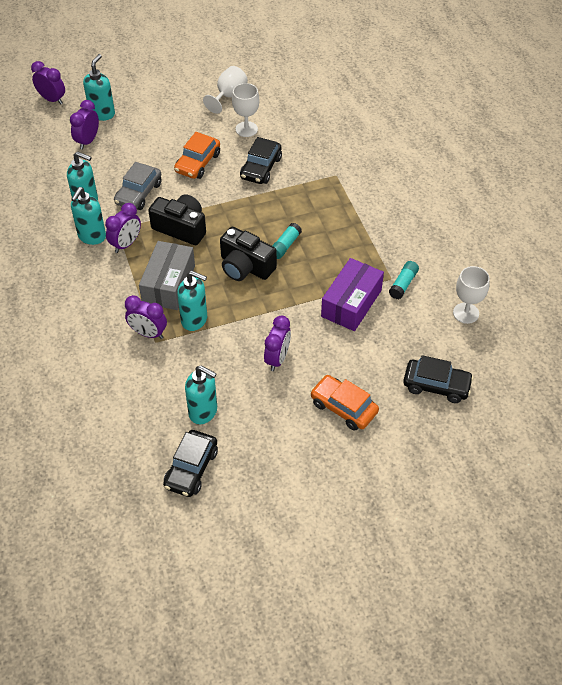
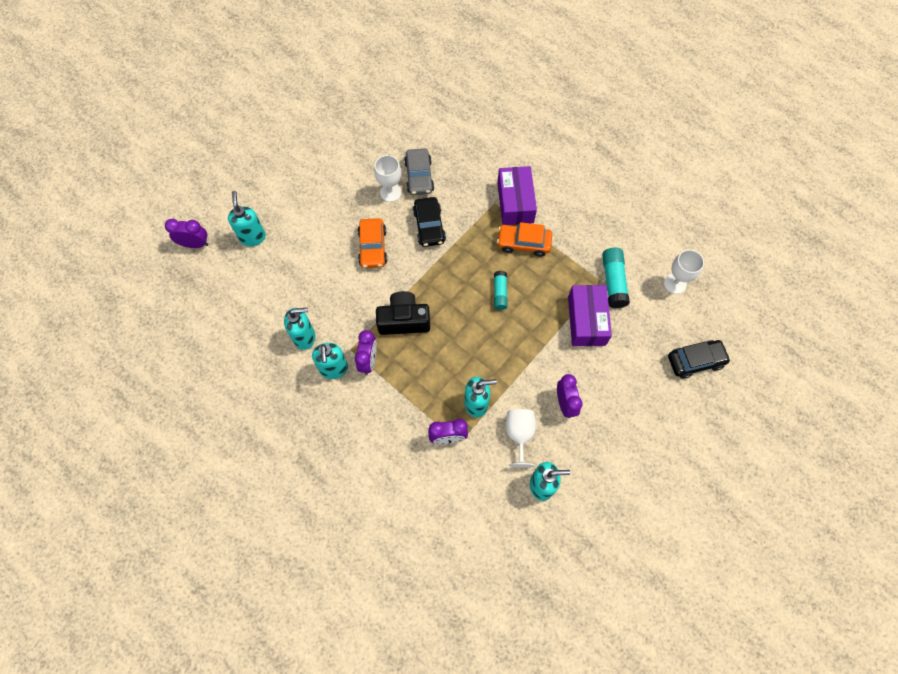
camera: 30 degrees left, 15 degrees up
(87, 141) = (260, 272): purple clock -> none
(138, 193) = (343, 304): grey car -> grey car (419, 176)
(168, 284) = (432, 381): grey box -> none
(191, 468) = (567, 542): black car -> none
(228, 96) = (352, 165): white goblet -> white goblet (519, 435)
(245, 266) = (482, 330): black camera -> none
(343, 407) = (642, 419): orange car -> orange car (523, 243)
(356, 182) = (515, 202): none -> purple box
(403, 284) = (613, 281): turquoise glue stick -> turquoise glue stick, size x1.55

